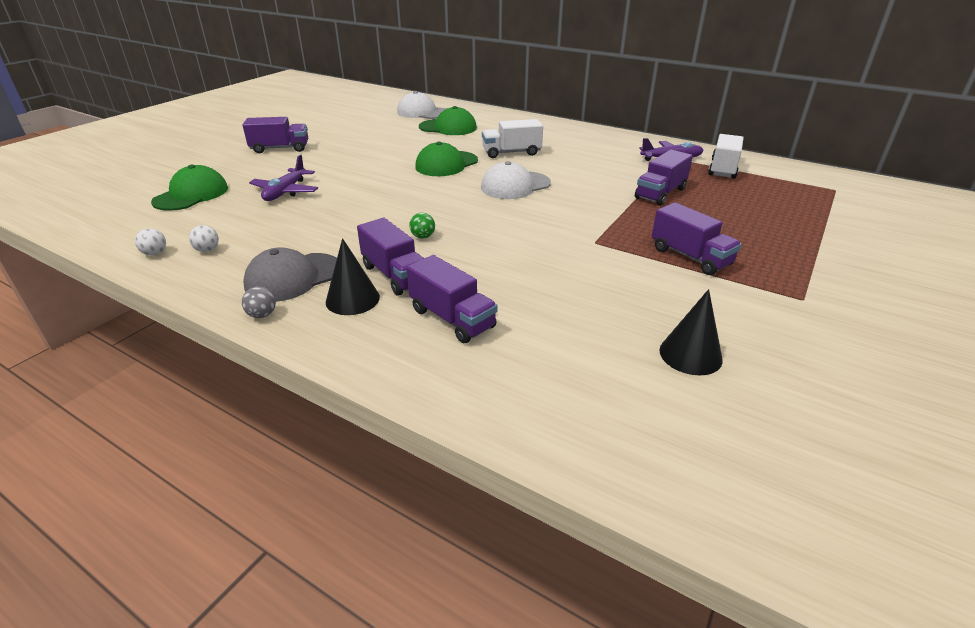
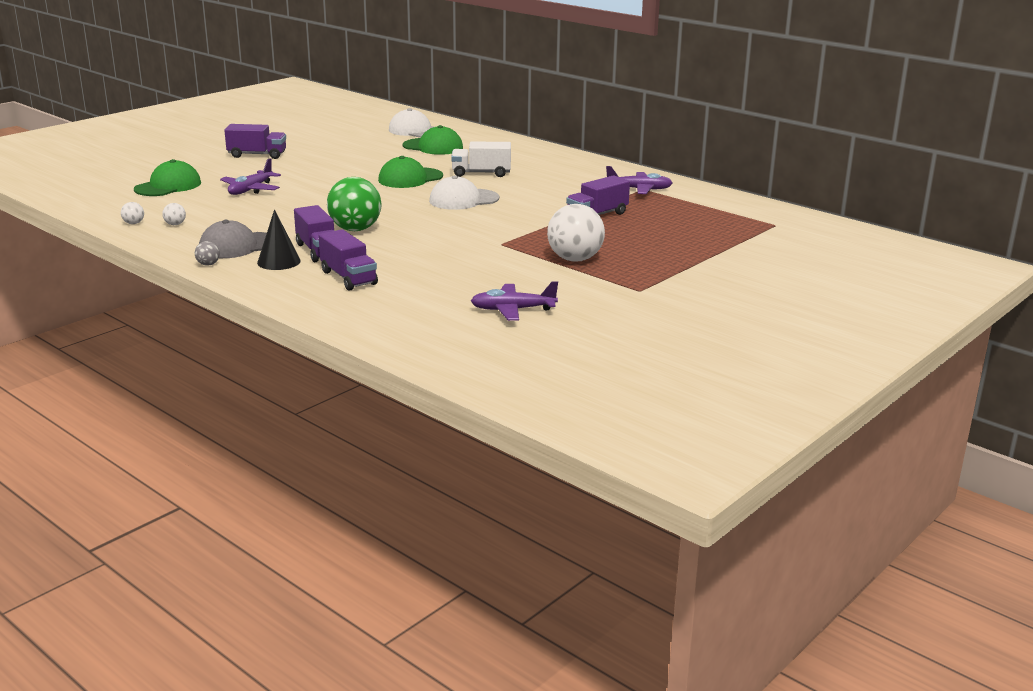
camera: 10 degrees right, 10 degrees down
(423, 237) = (355, 229): green ball -> green ball, size x2.40
(690, 257) = (575, 259): purple truck -> white ball
(690, 354) = (512, 310): black cone -> purple plane
(723, 169) = (682, 201): white truck -> none

